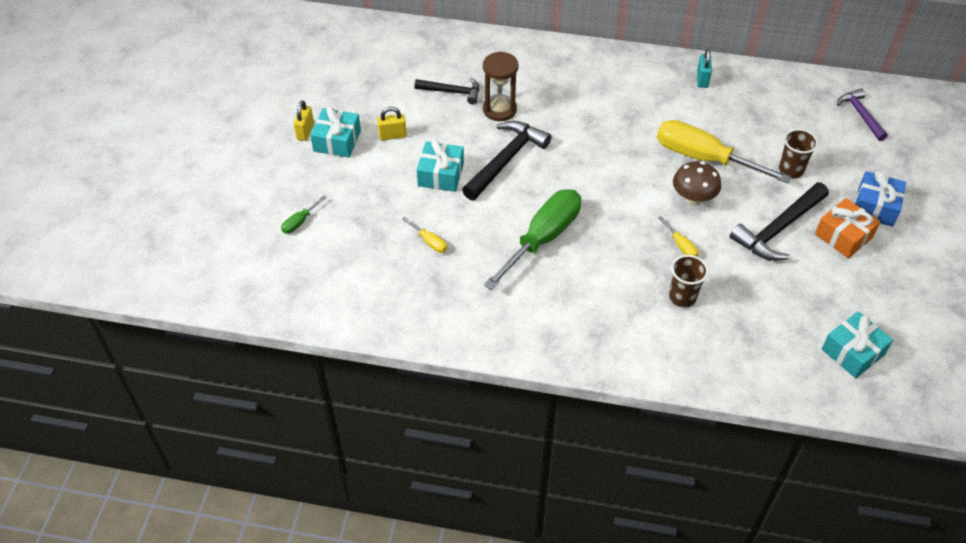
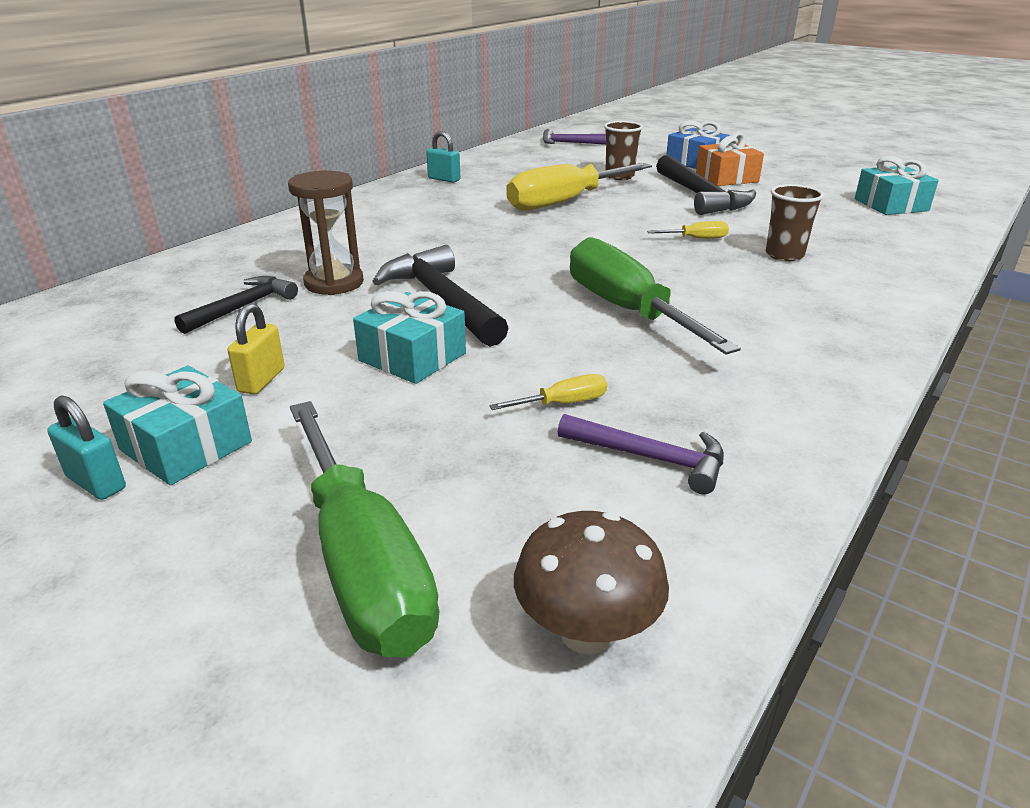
camera: 65 degrees left, 20 degrees down
(300, 222) = (363, 563): green screwdriver -> green screwdriver, size x2.44
(305, 131) = (96, 483): yellow padlock -> turquoise padlock
(402, 283) = (651, 458): none -> purple hammer
(693, 199) = (624, 219): brown mushroom -> brown mushroom (586, 632)

